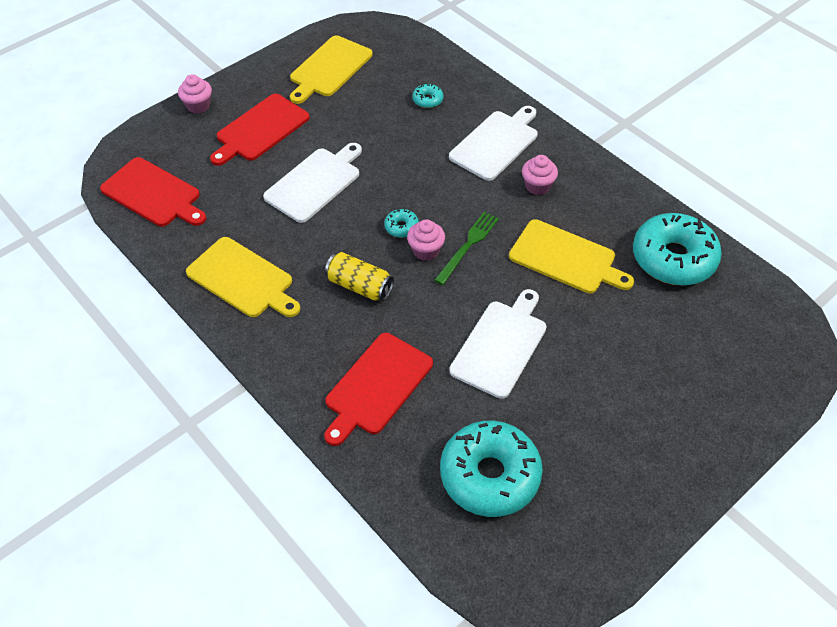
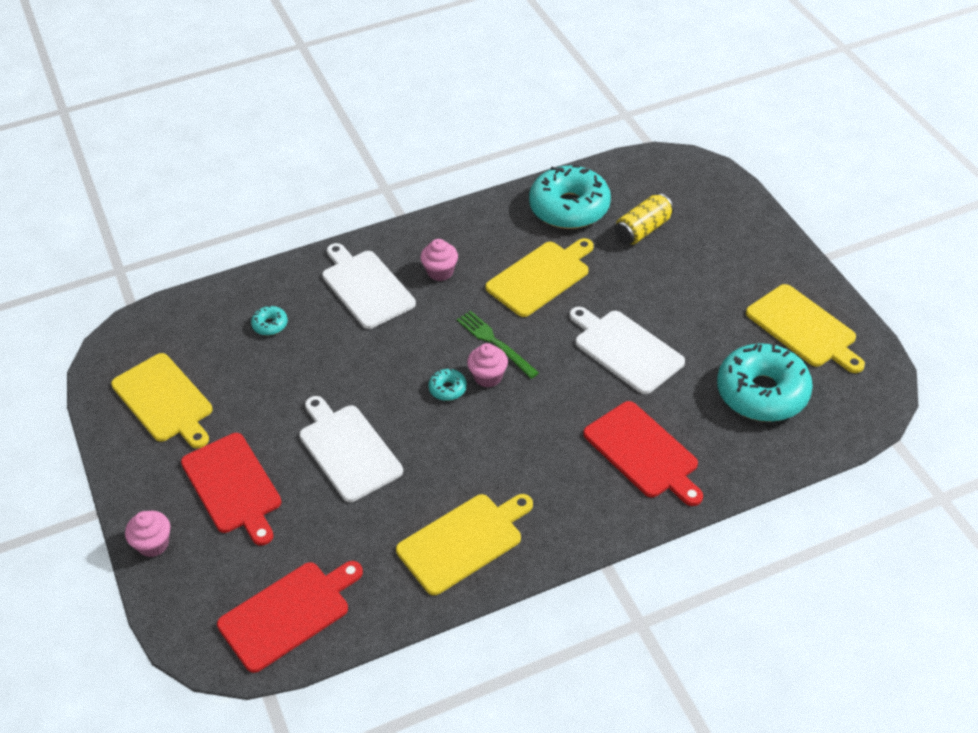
camera: 70 degrees left, 5 degrees down
(359, 286) = (513, 440): yellow can -> yellow can (643, 230)
(600, 501) = (804, 328): none -> yellow cutting board

